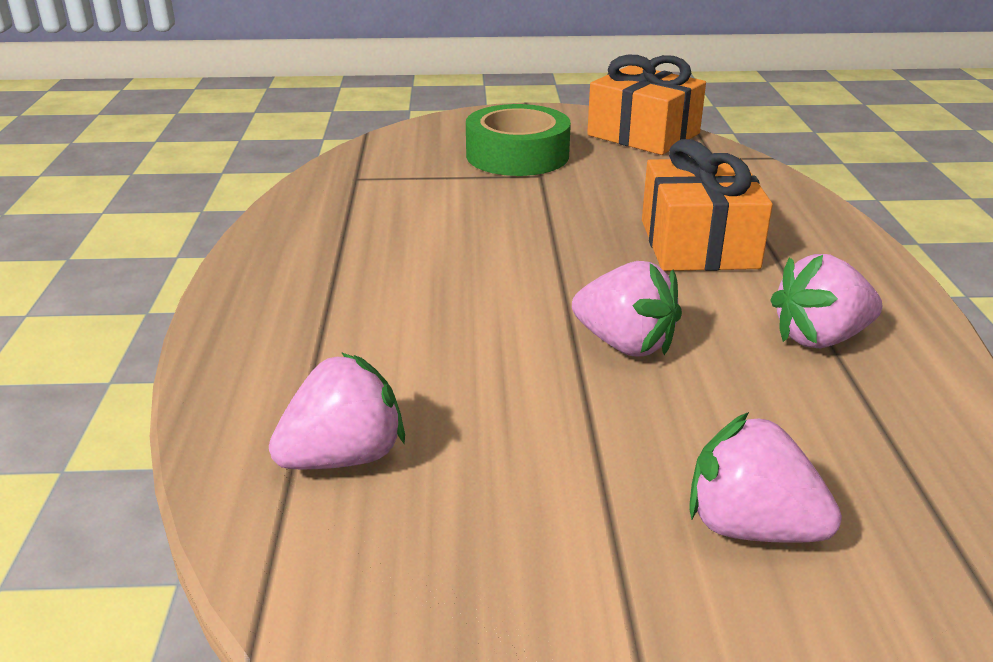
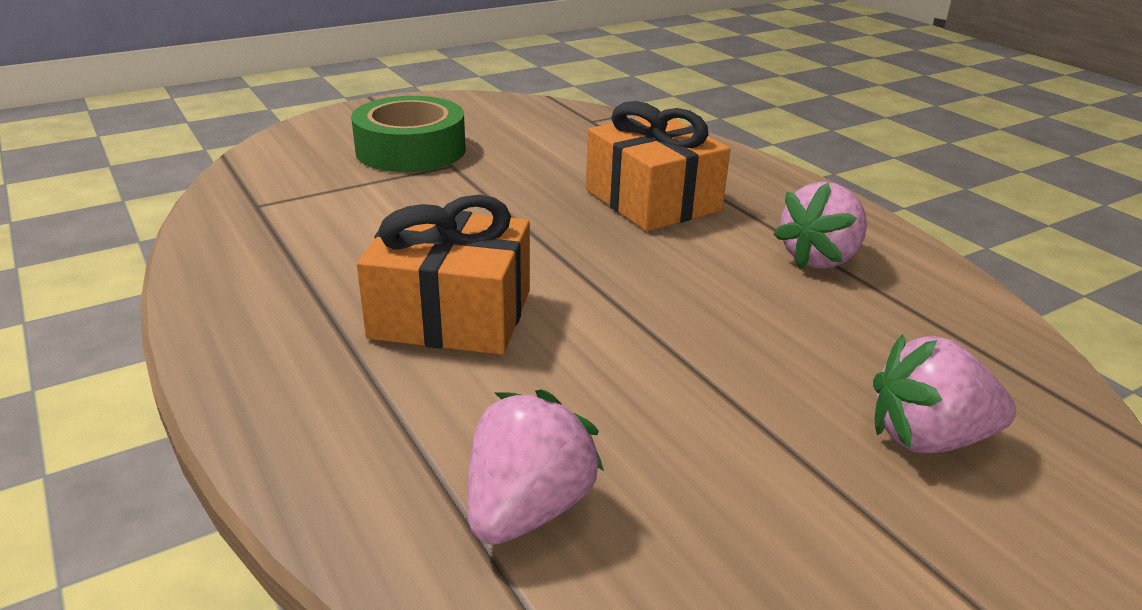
camera: 30 degrees left, 0 degrees up
(625, 344) = (679, 307): pink strawberry -> none
(643, 134) = (511, 110): orange gift -> orange gift (451, 314)

